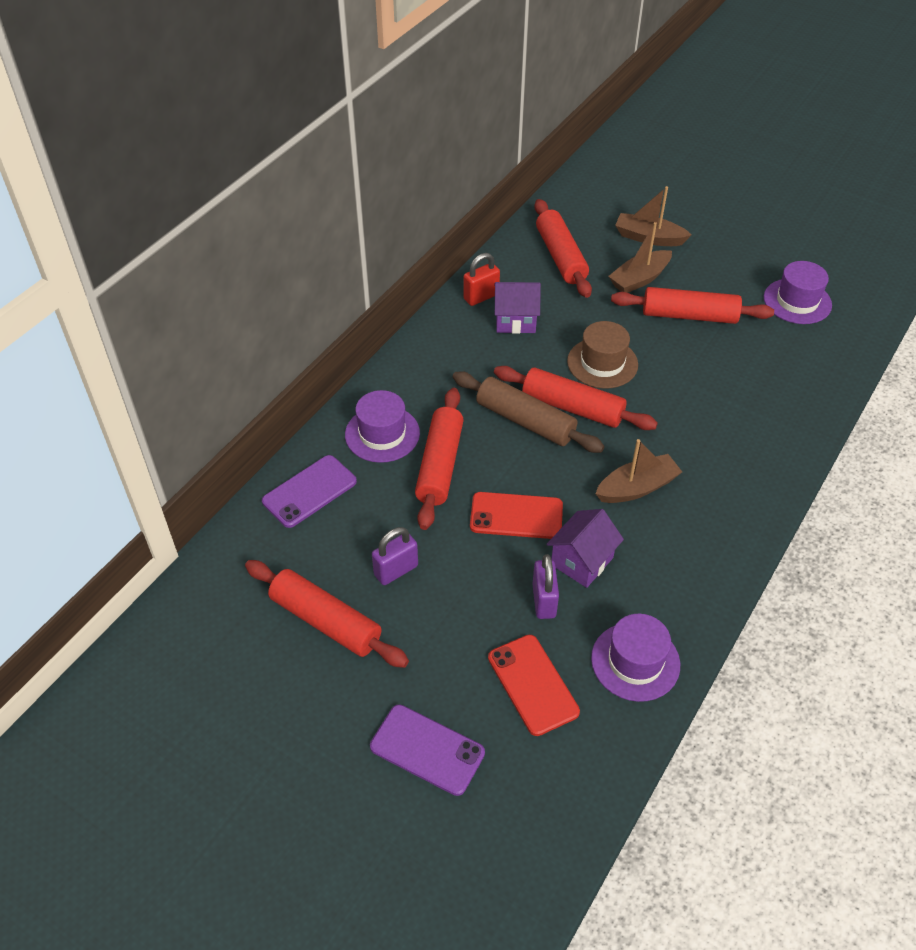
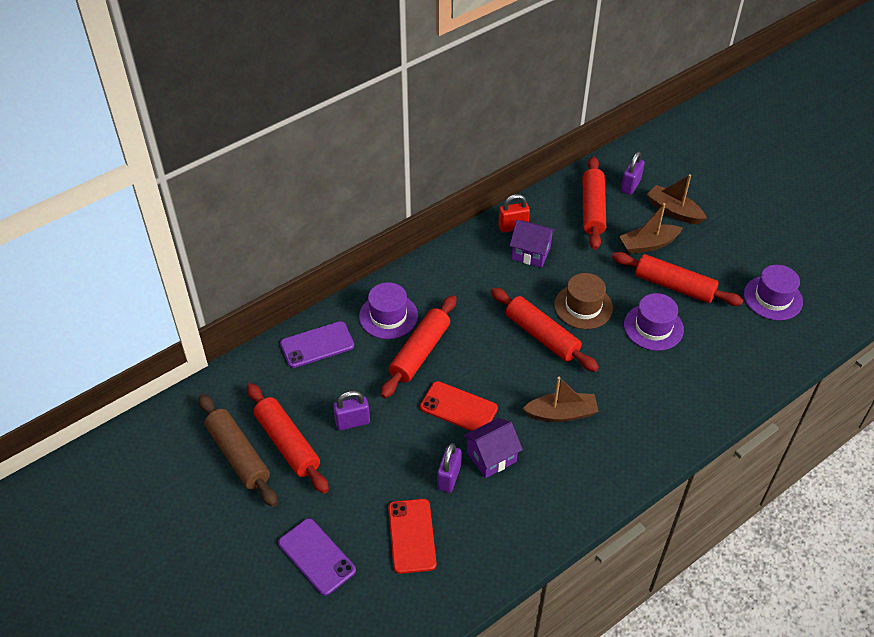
camera: 20 degrees right, 0 degrees up
(525, 421) = (500, 336): brown rolling pin -> brown rolling pin (238, 455)
(589, 222) = (630, 186): none -> purple padlock
(635, 661) = (495, 544): purple hat -> purple hat (653, 327)

